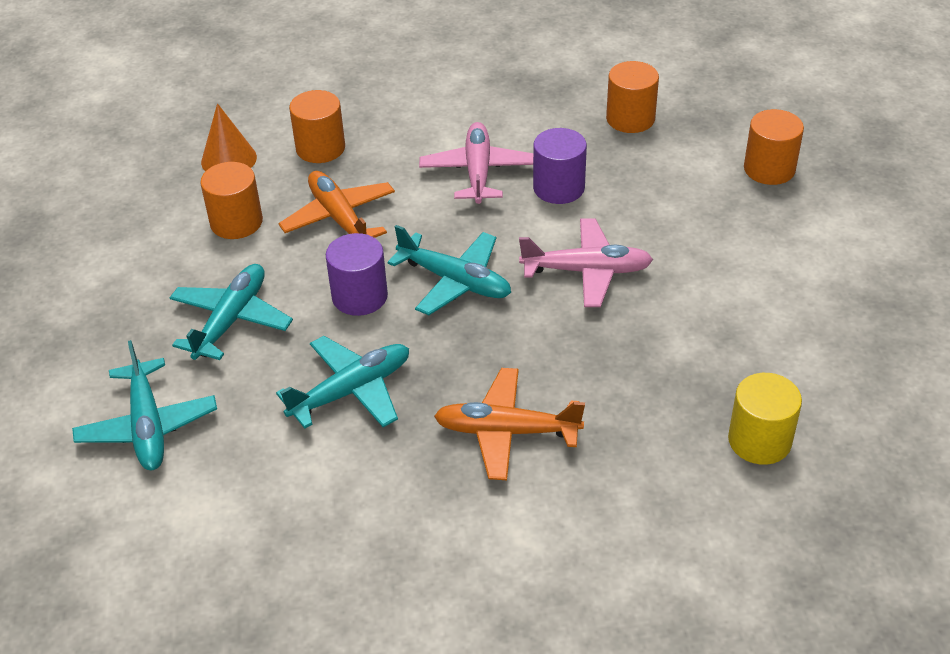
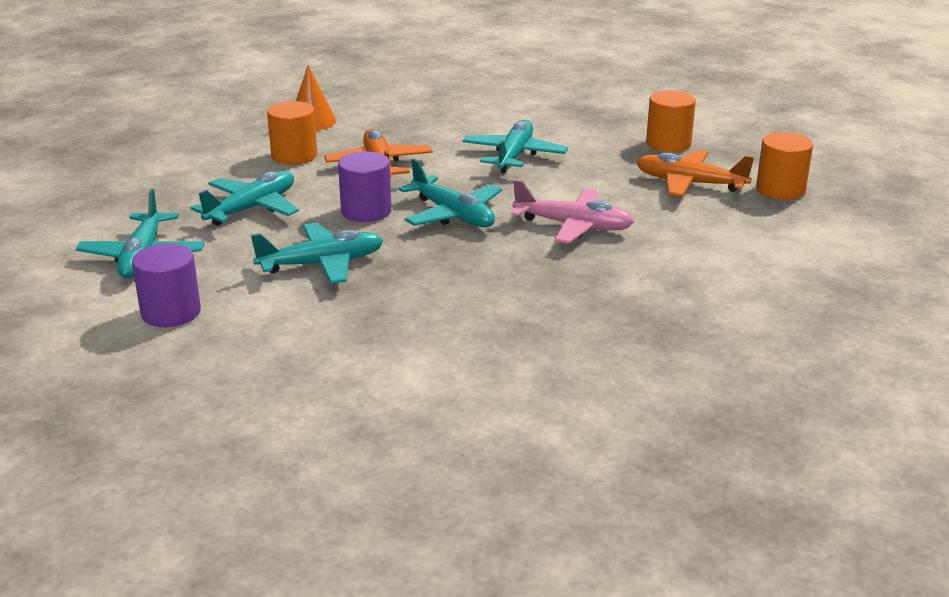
camera: 15 degrees right, 15 degrees down
(320, 148) = (390, 125): orange cylinder -> none
(478, 172) = (514, 156): pink plane -> turquoise plane
(506, 431) = (439, 310): orange plane -> orange plane (689, 183)
(558, 188) = (579, 174): purple cylinder -> purple cylinder (171, 312)
(759, 440) = (672, 355): yellow cylinder -> none

